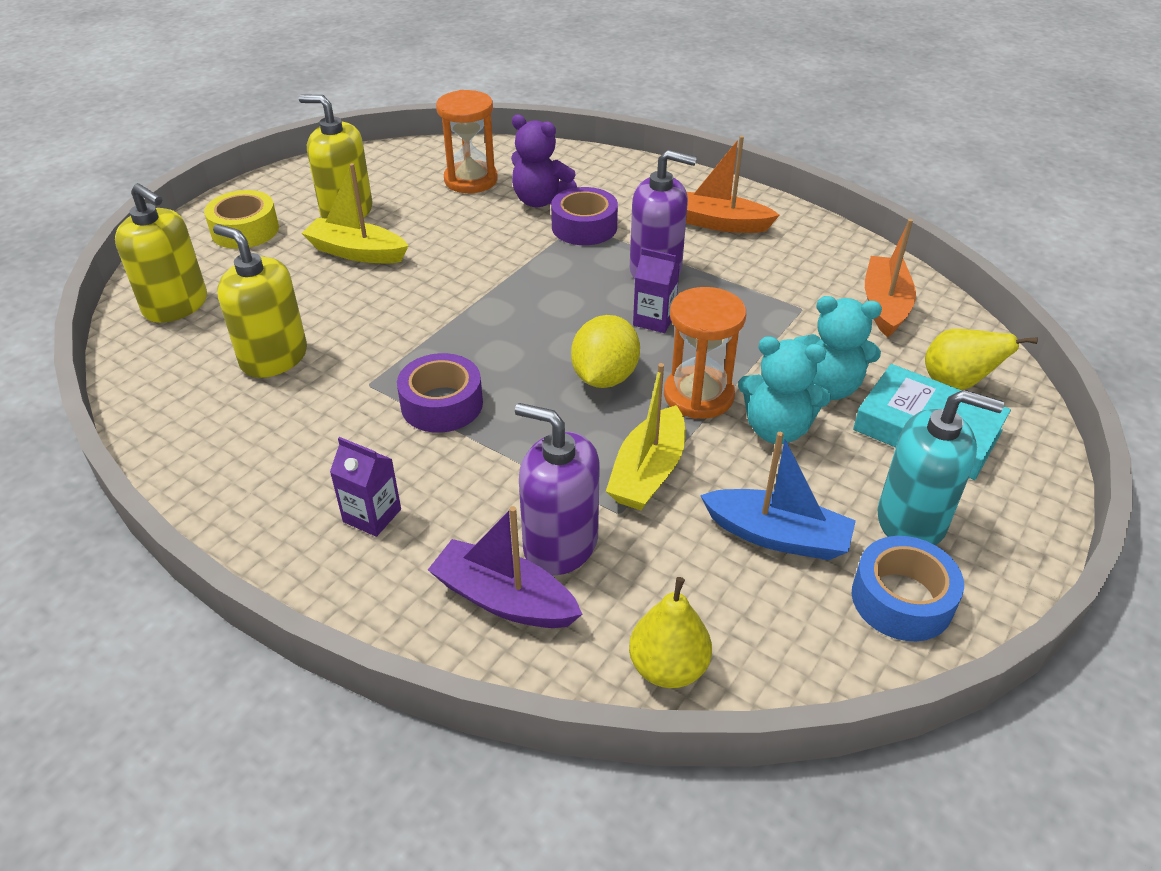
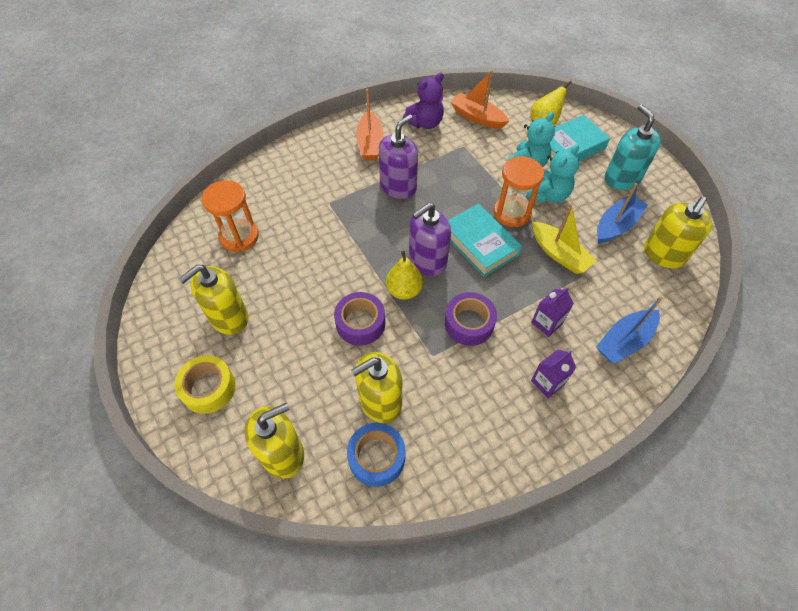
camera: 65 degrees left, 15 degrees up
(357, 252) = (285, 324): yellow boat -> none
(504, 599) = (624, 341): purple boat -> blue boat
(540, 201) = (291, 210): purple teddy bear -> purple teddy bear (425, 123)
(560, 544) = (595, 306): purple soap dispenser -> purple soap dispenser (427, 261)
(584, 227) = (334, 200): purple tape -> purple tape (360, 323)
(604, 377) = (480, 244): yellow lemon -> turquoise book
(654, 320) = (442, 205): purple carton -> purple carton (546, 323)
(668, 668) = (679, 294): yellow pear -> yellow pear (404, 290)
(719, 223) = (370, 143): orange boat -> orange boat turned 45 degrees counterclockwise
(755, 624) = (663, 254): none -> yellow soap dispenser
(901, 599) = (663, 203): blue tape -> blue tape (376, 457)
(911, 521) = (621, 179): turquoise soap dispenser -> turquoise soap dispenser turned 60 degrees counterclockwise

